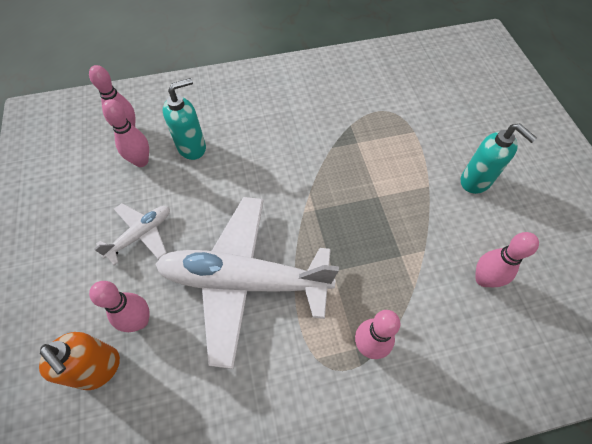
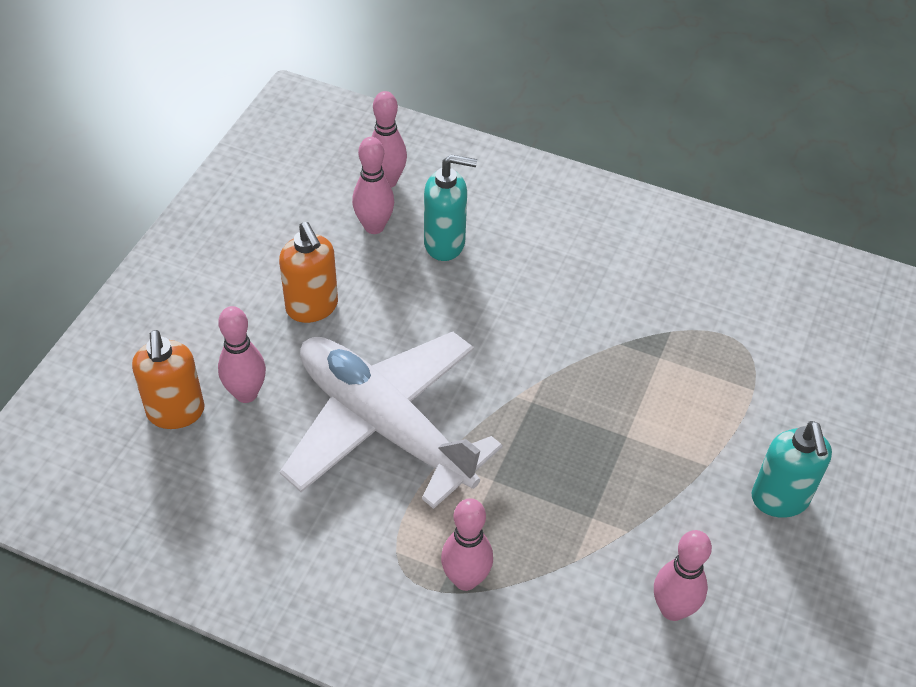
camera: 35 degrees right, 10 degrees down
(140, 235) = (312, 307): white plane -> orange soap dispenser

